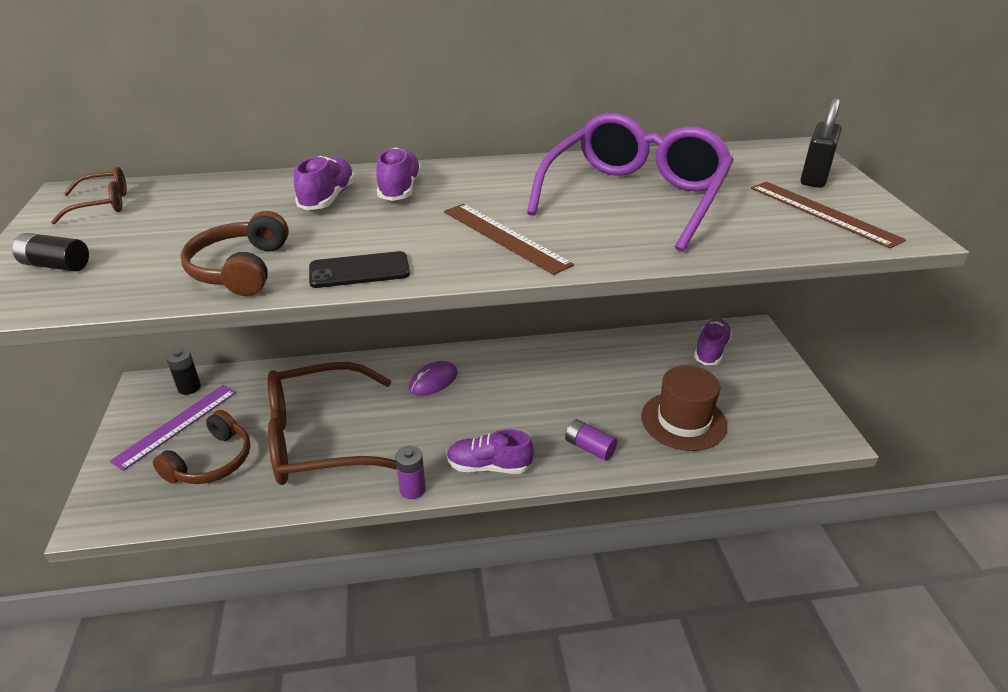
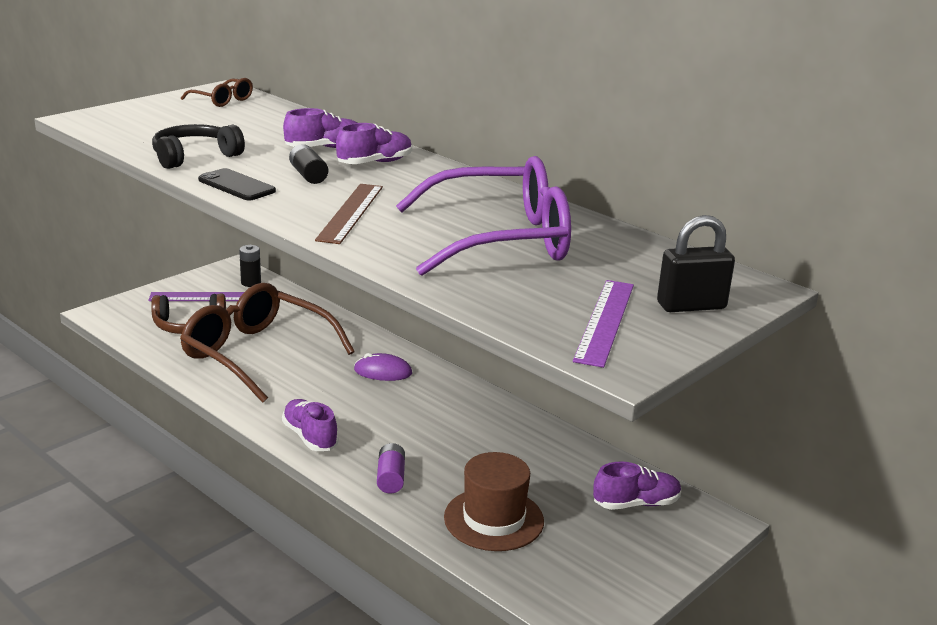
camera: 50 degrees right, 10 degrees down
(56, 265) = (138, 117): black battery -> black battery (308, 175)
(240, 269) = (194, 156): brown headphones -> black headphones
(412, 489) = (247, 413): purple battery -> none
(823, 213) = (605, 321): brown ruler -> purple ruler

